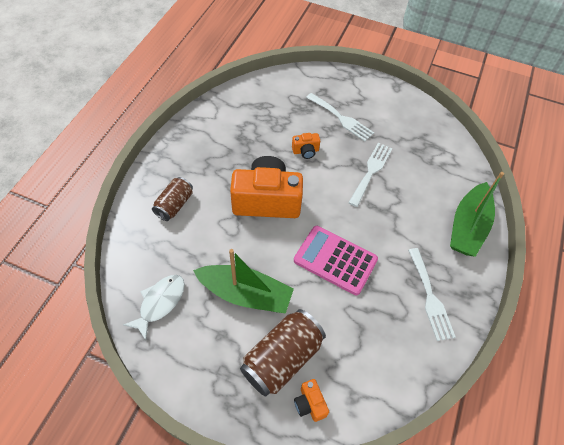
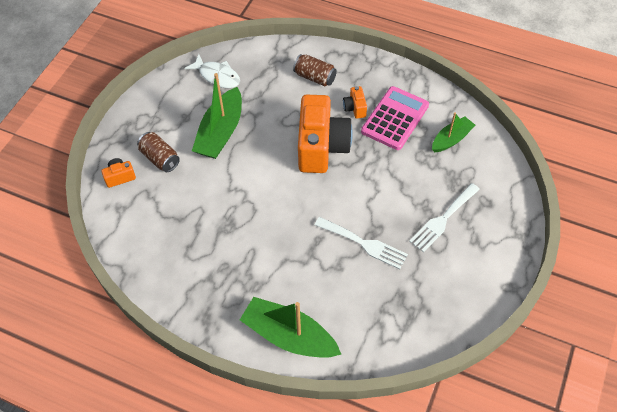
camera: 95 degrees right, 0 degrees up
(259, 106) = (451, 139): none -> green boat
(282, 358) = (160, 158): brown can -> brown can, size x0.62
(305, 151) = (388, 181): orange camera -> orange camera (355, 108)
(335, 260) = (251, 202): pink calculator -> pink calculator (395, 118)
(430, 297) = (206, 282): white fork -> none

